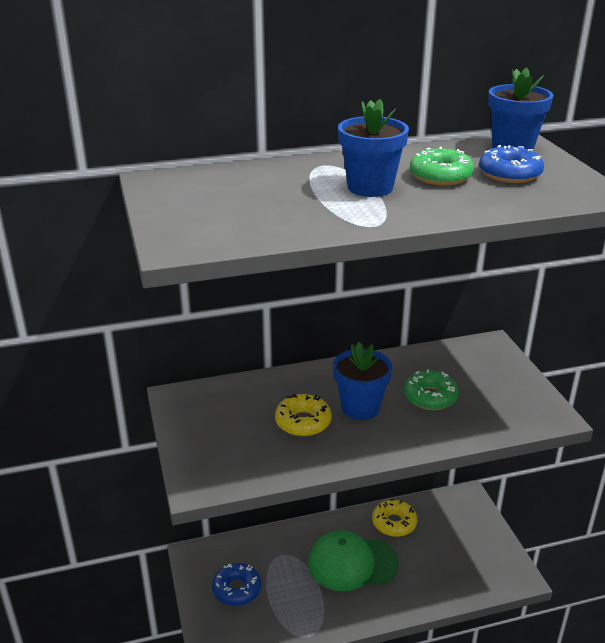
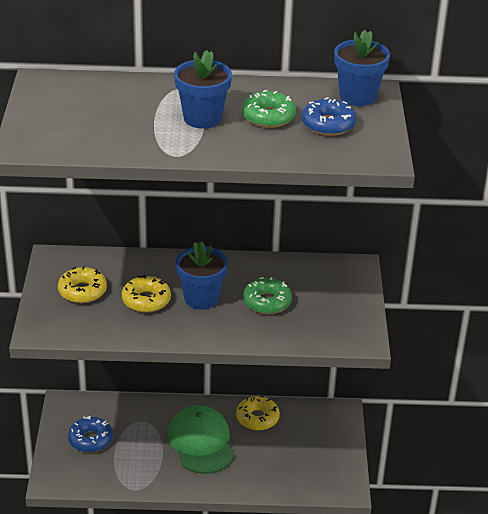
camera: 15 degrees right, 5 degrees up
(227, 427) = (82, 291): none -> yellow donut
(352, 563) = (201, 442): green cap -> green cap turned 60 degrees clockwise

